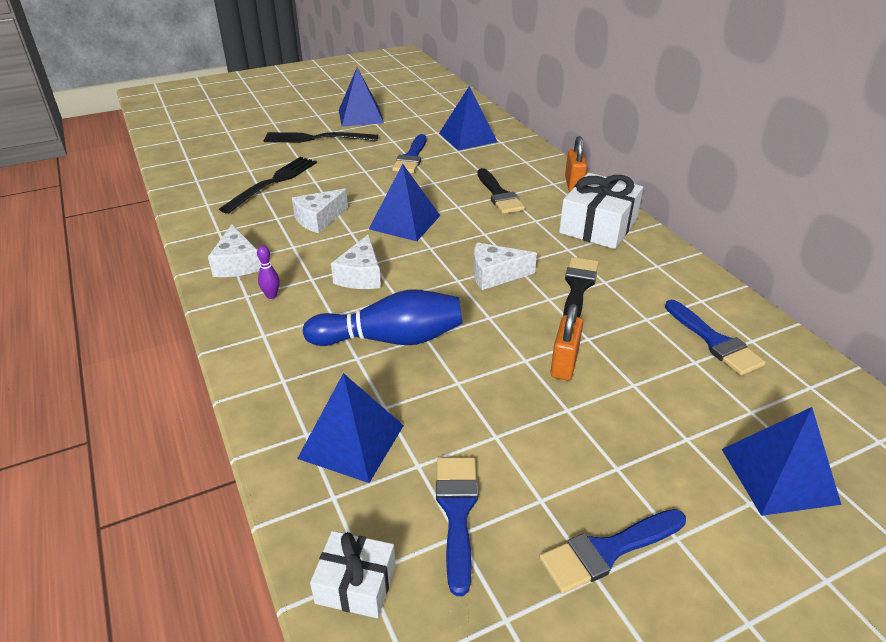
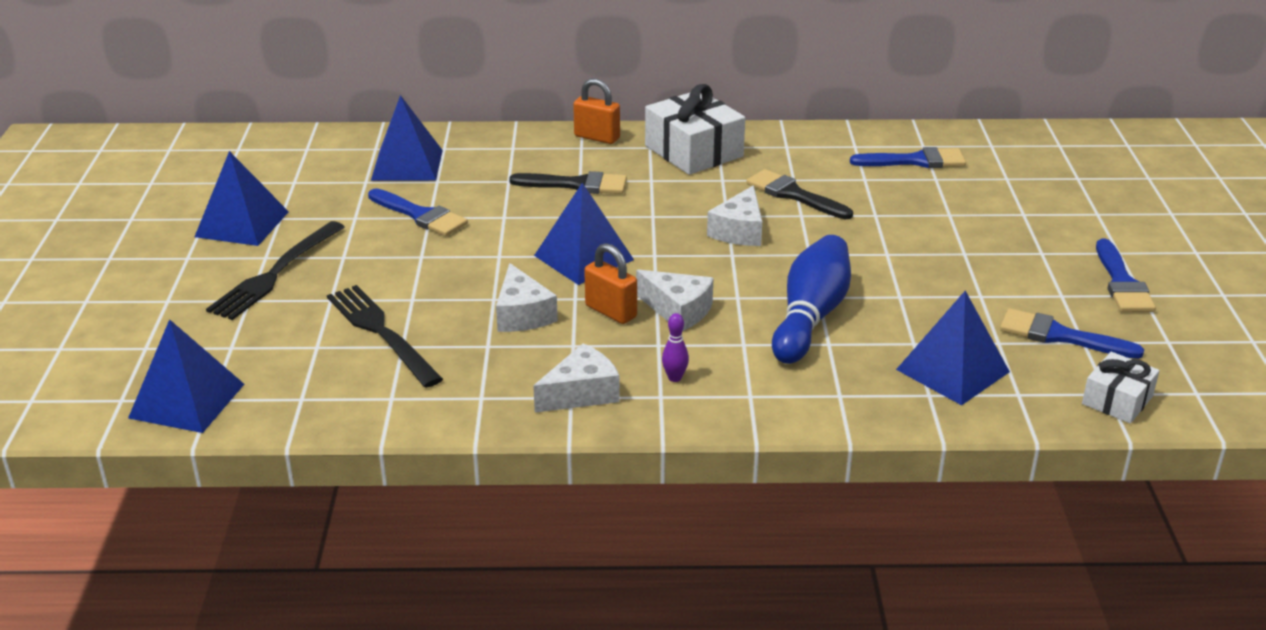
camera: 65 degrees left, 5 degrees down
(237, 264) = (581, 393): white cheese -> white cheese turned 45 degrees counterclockwise
(564, 364) = (904, 236): orange padlock -> orange padlock (611, 311)
(778, 475) = (1077, 193): blue pyramid -> blue pyramid (187, 401)

